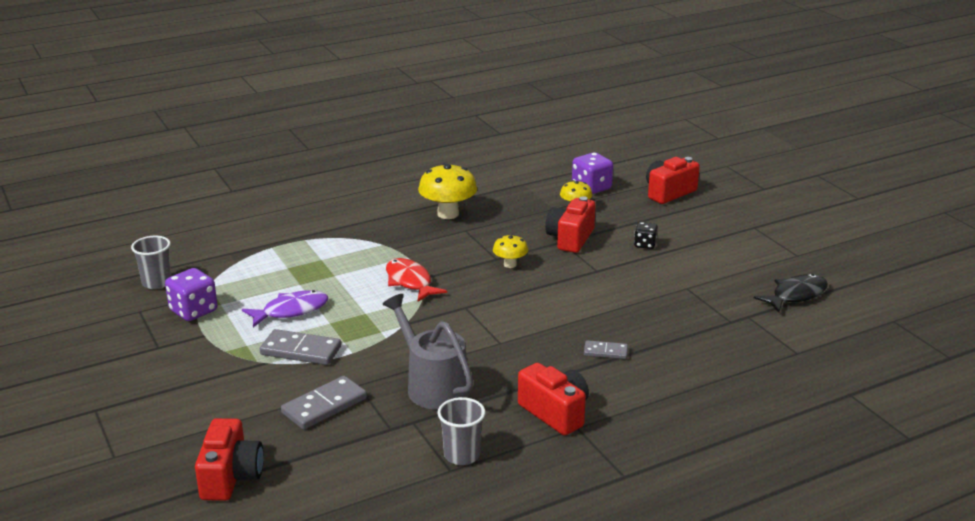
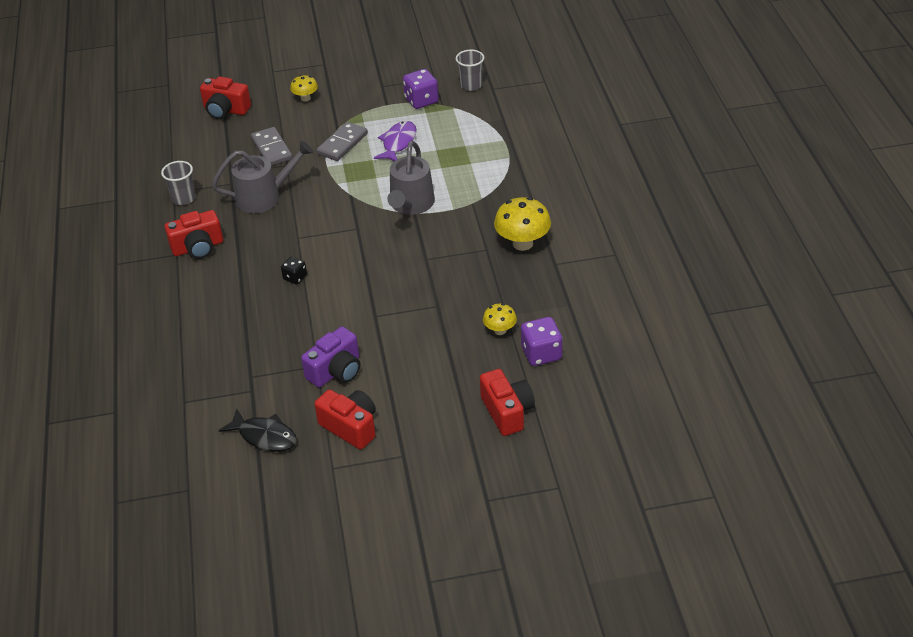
camera: 110 degrees right, 15 degrees up
(291, 311) = (398, 143): purple fish -> purple fish turned 150 degrees counterclockwise
(410, 282) = (411, 205): red fish -> grey watering can
(510, 264) = (411, 265): yellow mushroom -> yellow mushroom (305, 98)
(570, 238) = (440, 312): red camera -> red camera (350, 427)
(605, 352) = (253, 290): grey domino -> none
(645, 244) = (405, 360): black dice -> black dice (295, 277)
(685, 276) = (336, 371): none -> purple camera
(796, 295) = (265, 436): black fish -> black fish turned 45 degrees counterclockwise

